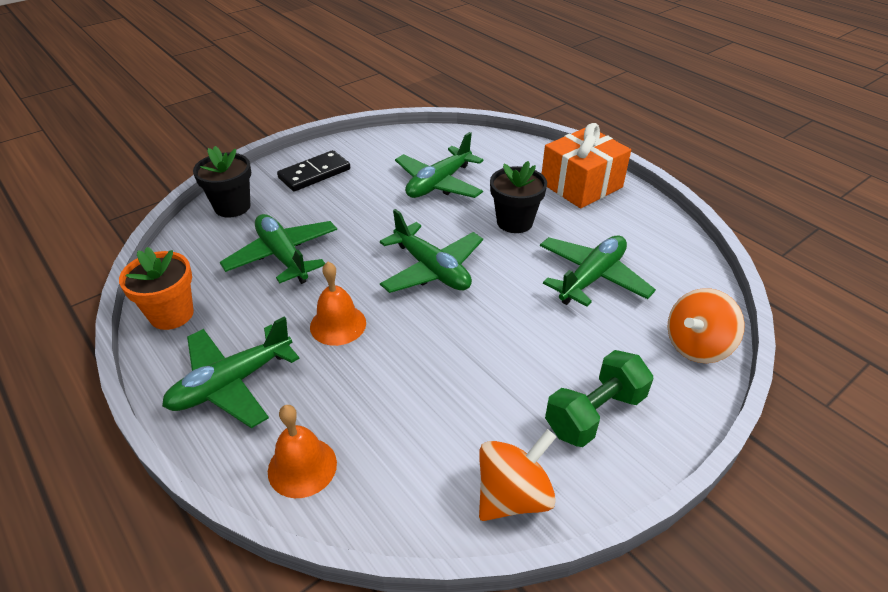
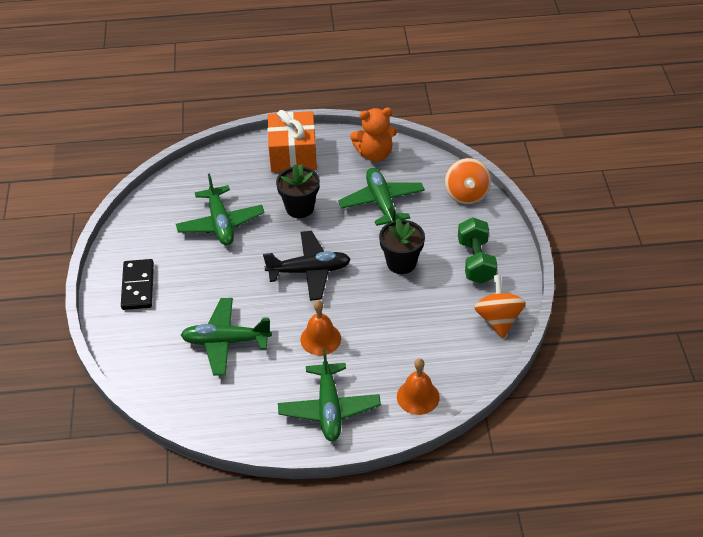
camera: 55 degrees left, 5 degrees up
(171, 314) = (236, 422): orange flower pot -> none
(232, 207) = (135, 351): black flower pot -> black flower pot (401, 263)
(432, 269) = (309, 271): green plane -> black plane
(656, 238) = (375, 154): none -> orange teddy bear

